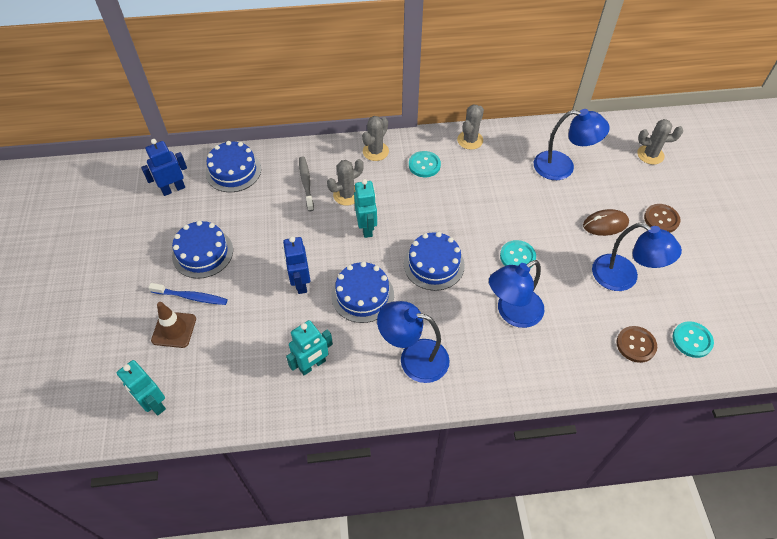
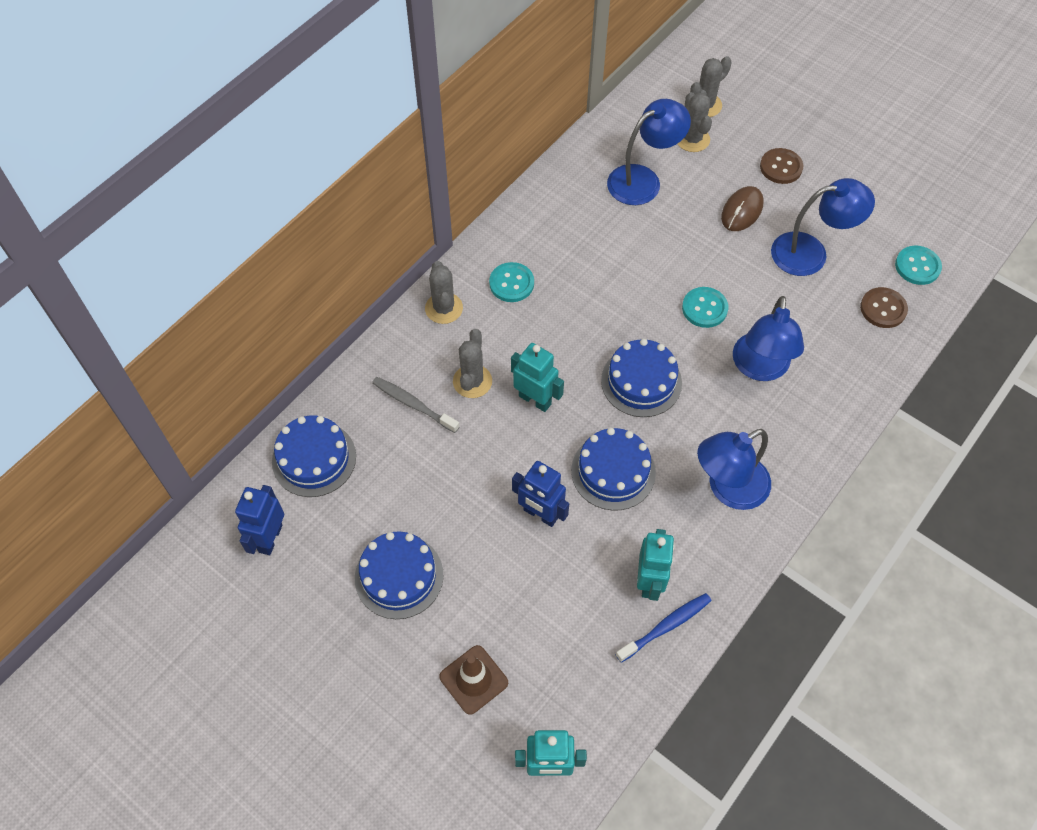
camera: 45 degrees left, 5 degrees up
(191, 297) = (447, 631): blue toothbrush -> blue toothbrush (665, 626)
(470, 140) = (525, 219): grey cactus -> grey cactus (692, 139)

